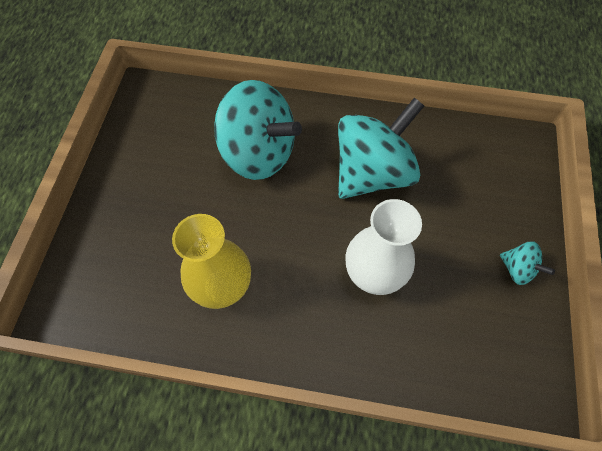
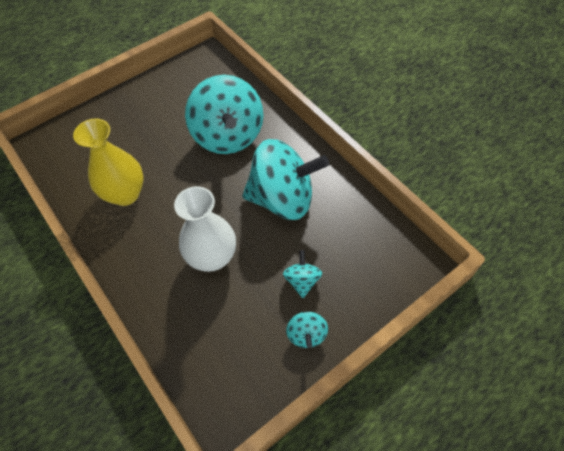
camera: 45 degrees right, 5 degrees down
(465, 229) = (302, 280): none -> turquoise spinning top

